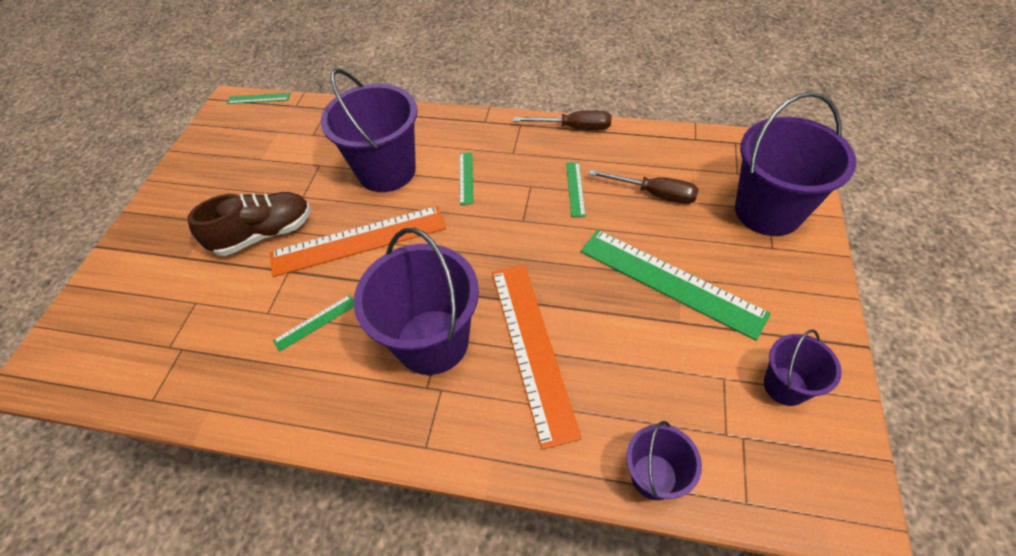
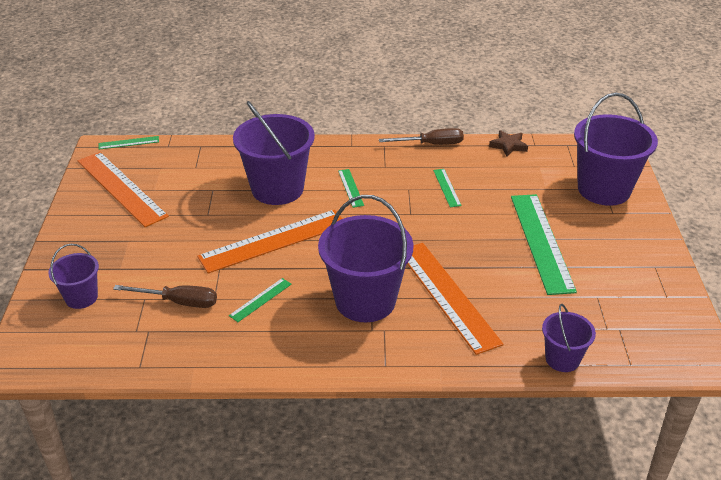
camera: 15 degrees left, 15 degrees down
(230, 153) = (121, 188): none -> orange ruler
(264, 234) = (185, 244): brown shoe -> none
(654, 194) = (512, 186): brown screwdriver -> brown screwdriver (179, 302)
(663, 137) = (508, 146): none -> brown star
(670, 281) = (541, 242): green ruler -> green ruler turned 60 degrees clockwise
(785, 386) = (641, 296): purple bucket -> purple bucket (81, 297)

